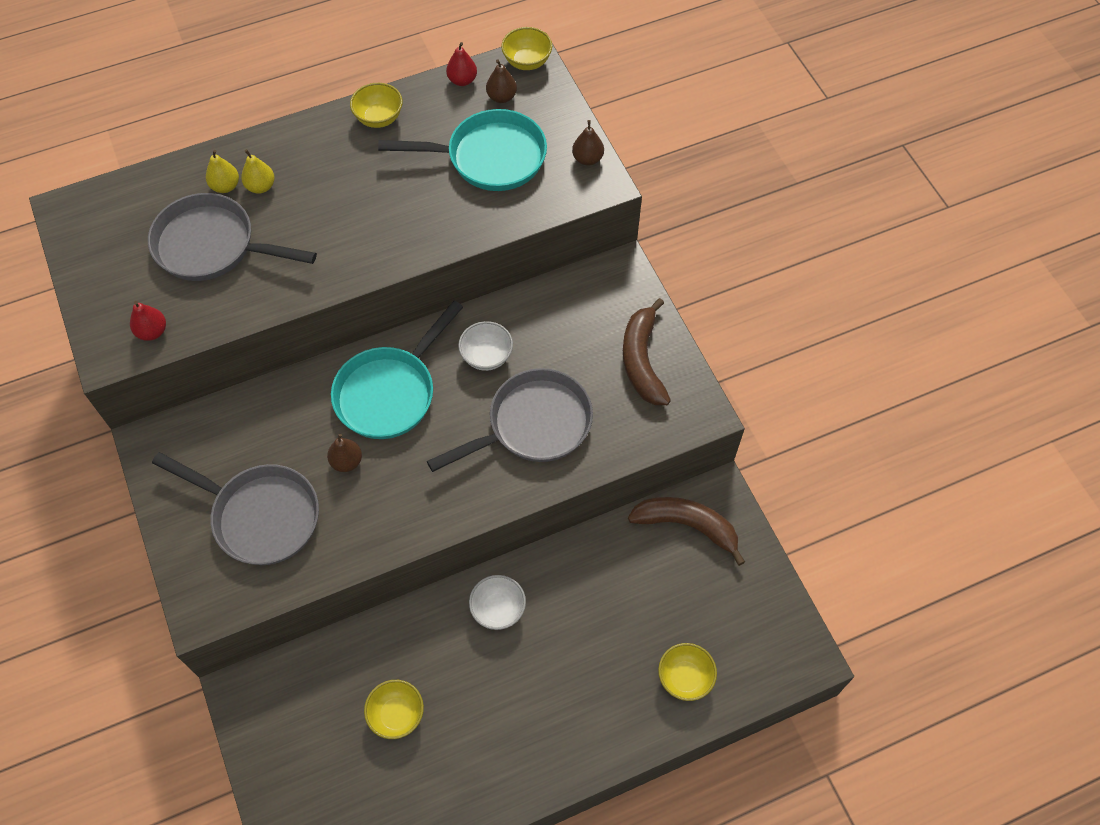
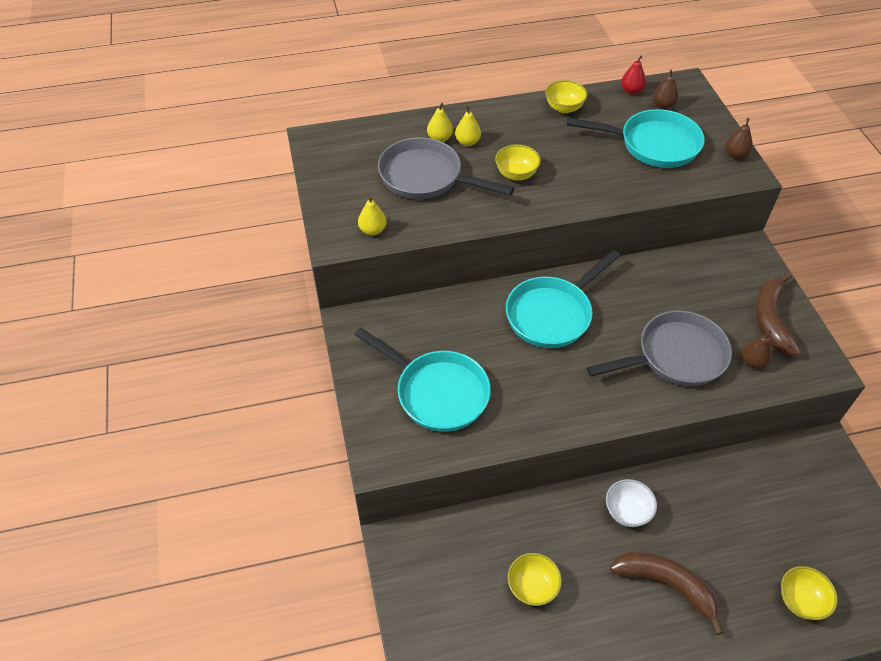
camera: 10 degrees right, 10 degrees down
(152, 332) = (373, 230): red pear -> yellow pear
(260, 516) = (437, 392): grey pan -> turquoise pan
(347, 461) = (513, 361): brown pear -> brown pear (752, 361)
(486, 356) = (635, 298): white bowl -> none
(527, 62) = (683, 84): yellow bowl -> yellow bowl (516, 174)
(686, 525) = (798, 468): brown banana -> brown banana (666, 585)

